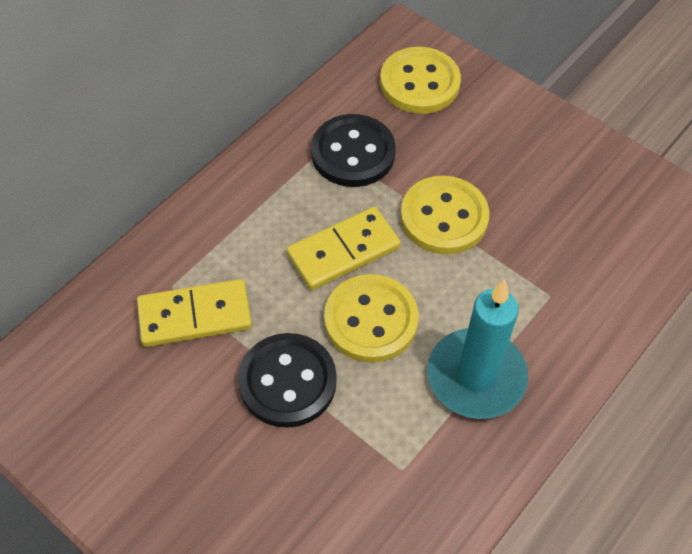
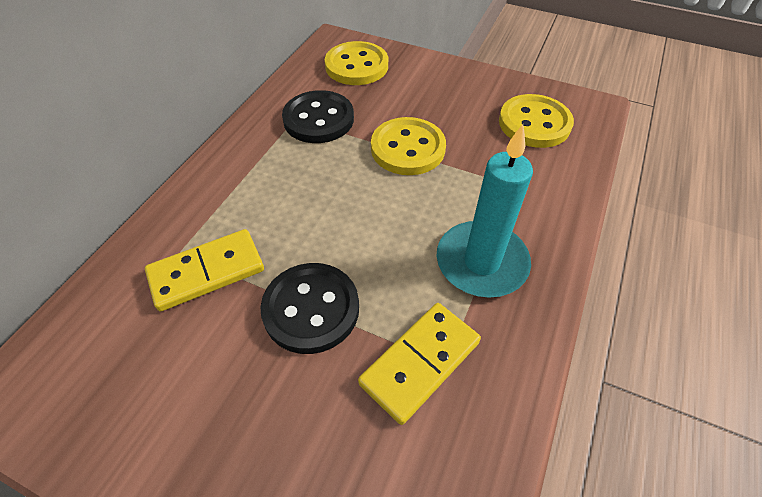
camera: 15 degrees left, 5 degrees down
(343, 251) = (331, 190): yellow domino -> yellow domino (420, 362)
(371, 320) = (373, 238): yellow button -> yellow button (534, 123)

